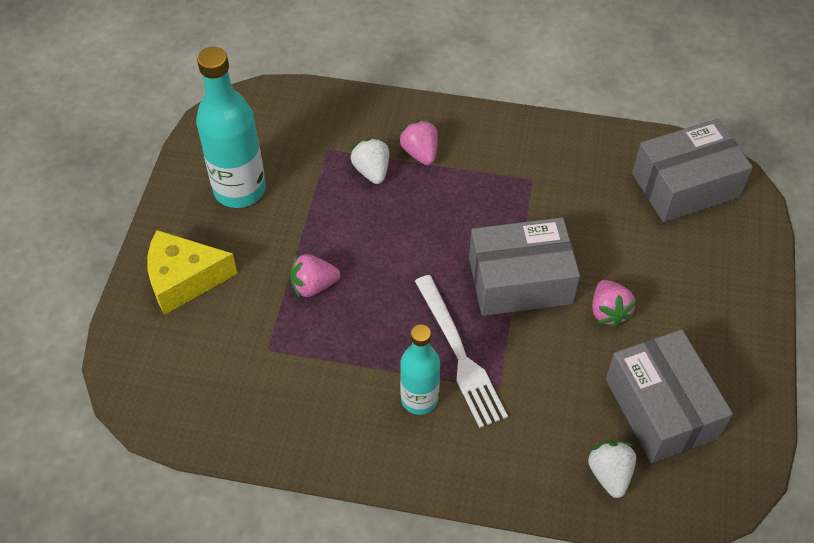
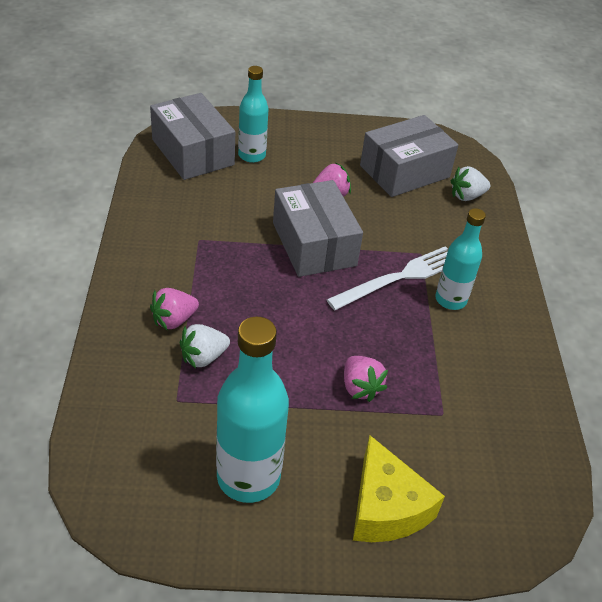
camera: 105 degrees left, 10 degrees down
(683, 241) = (252, 155): none -> turquoise bottle

